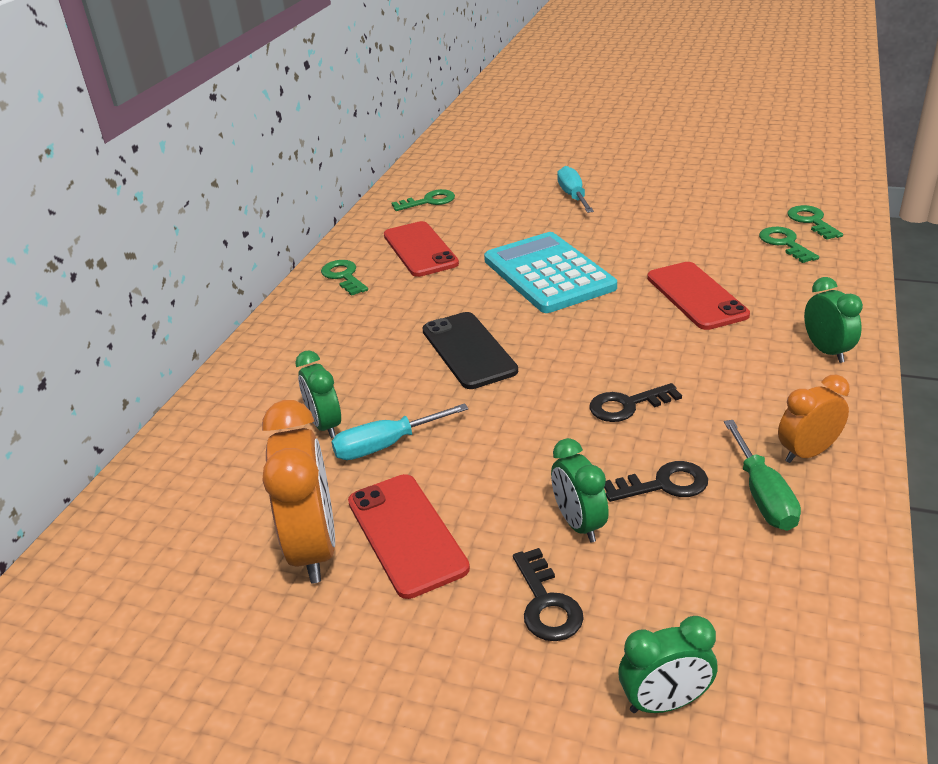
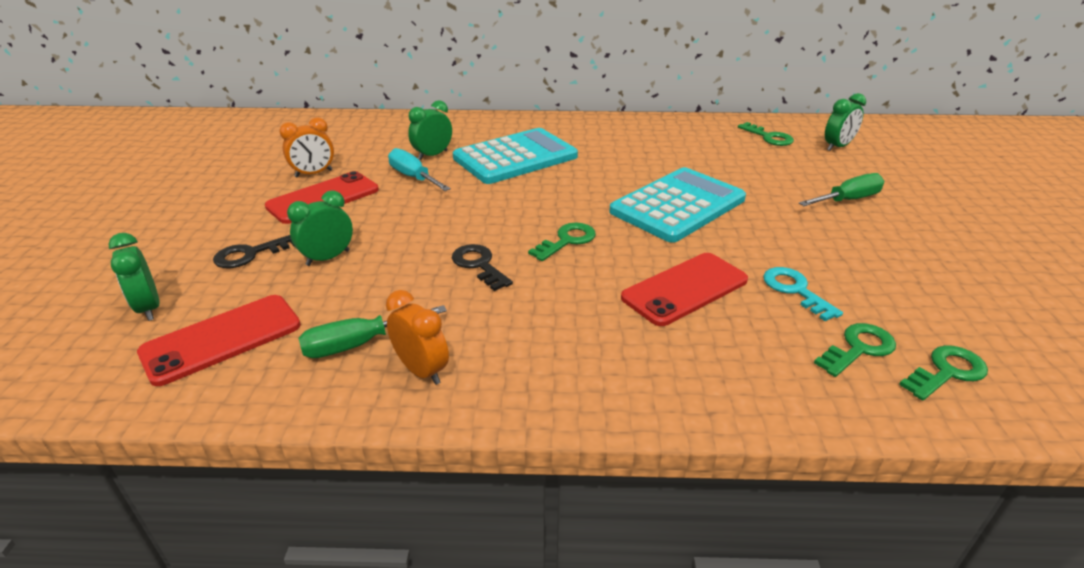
camera: 70 degrees right, 0 degrees up
(314, 548) = (314, 173): orange clock -> orange clock, size x0.59
(344, 276) = (620, 128): green key -> green key (567, 241)
(377, 358) = (515, 157): none -> turquoise calculator
(420, 250) = (681, 147): red phone -> red phone (222, 339)
(469, 350) = (537, 188): black phone -> none
(573, 196) = (847, 200): turquoise screwdriver -> green screwdriver
(664, 484) = (373, 291): black key -> none
(707, 249) = (795, 290): none -> turquoise key
(826, 351) = (612, 385): green clock -> green clock (837, 147)

